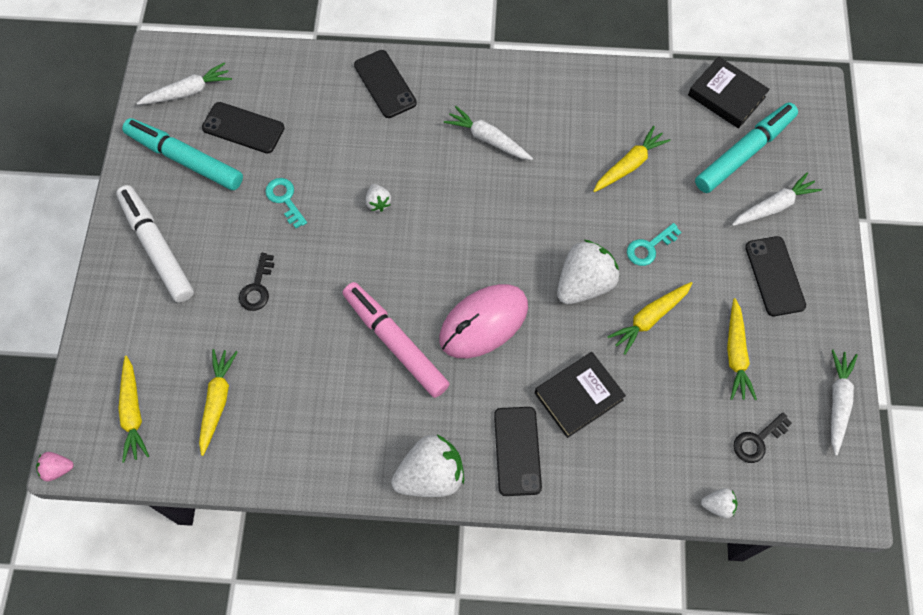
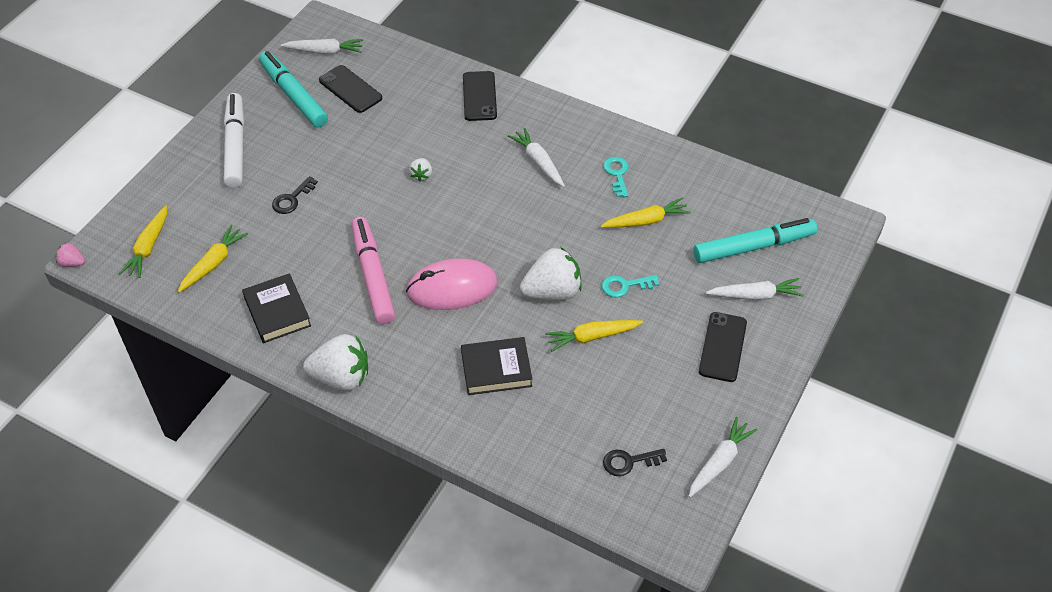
camera: 25 degrees right, 15 degrees down
(285, 199) = (351, 148): turquoise key -> turquoise key (617, 174)
(517, 451) = (421, 388): black phone -> none
(718, 505) = (563, 495): white strawberry -> none
(726, 96) = (764, 200): black book -> black book (277, 312)
(736, 354) = (650, 391): yellow carrot -> none

